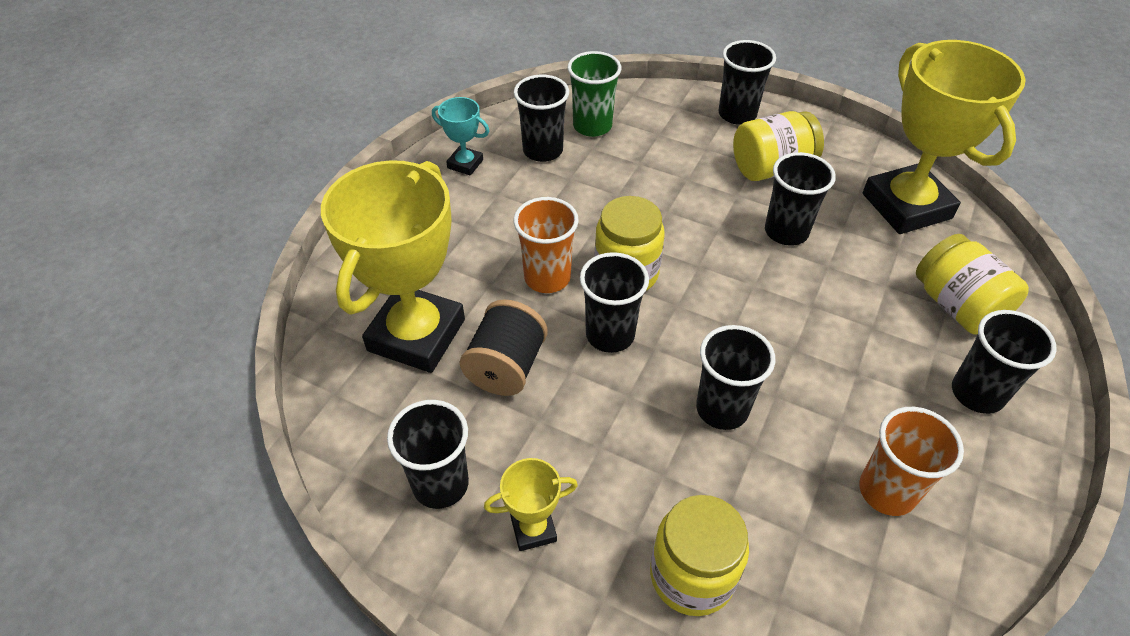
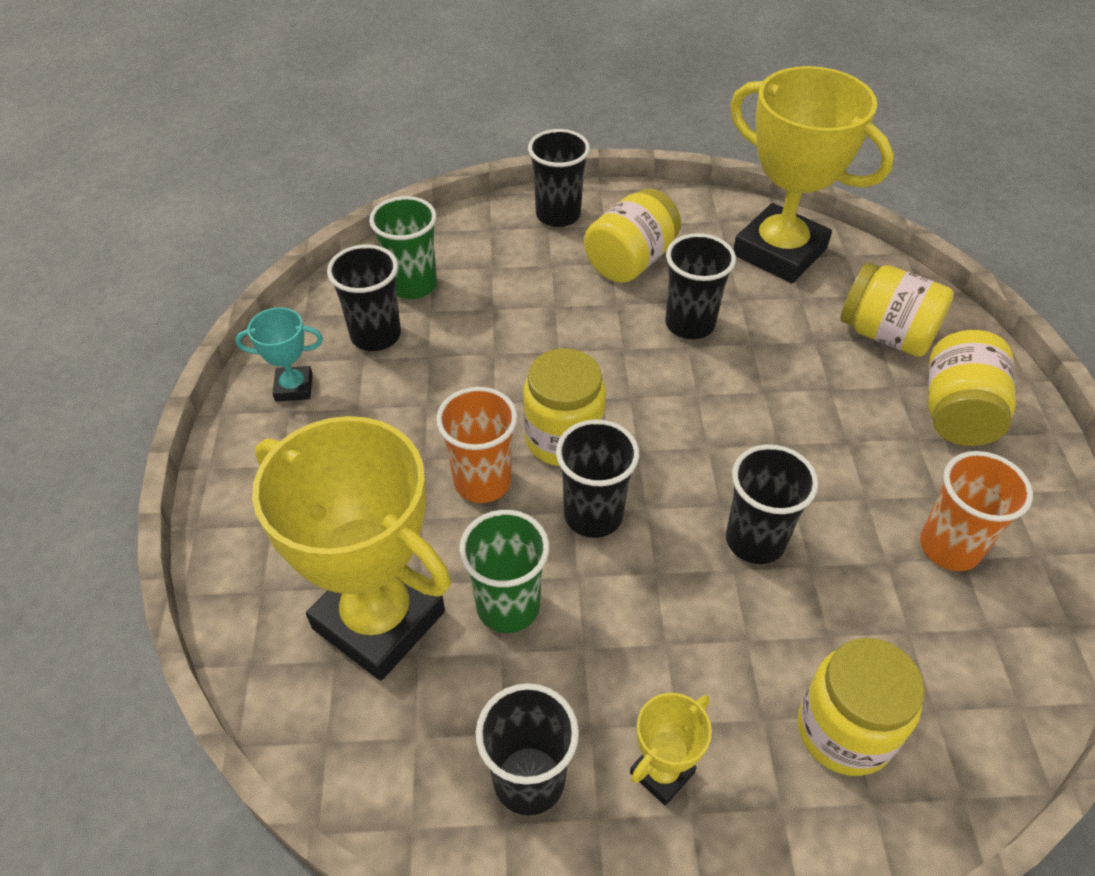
camera: 30 degrees left, 0 degrees up
(416, 335) = (379, 620): yellow trophy -> yellow trophy turned 45 degrees counterclockwise
(506, 367) = (508, 606): black spool -> green cup
(977, 393) = (957, 413): black cup -> yellow jar

